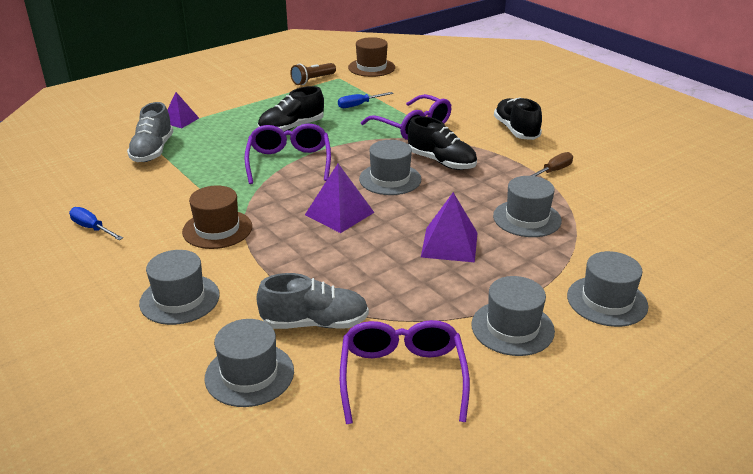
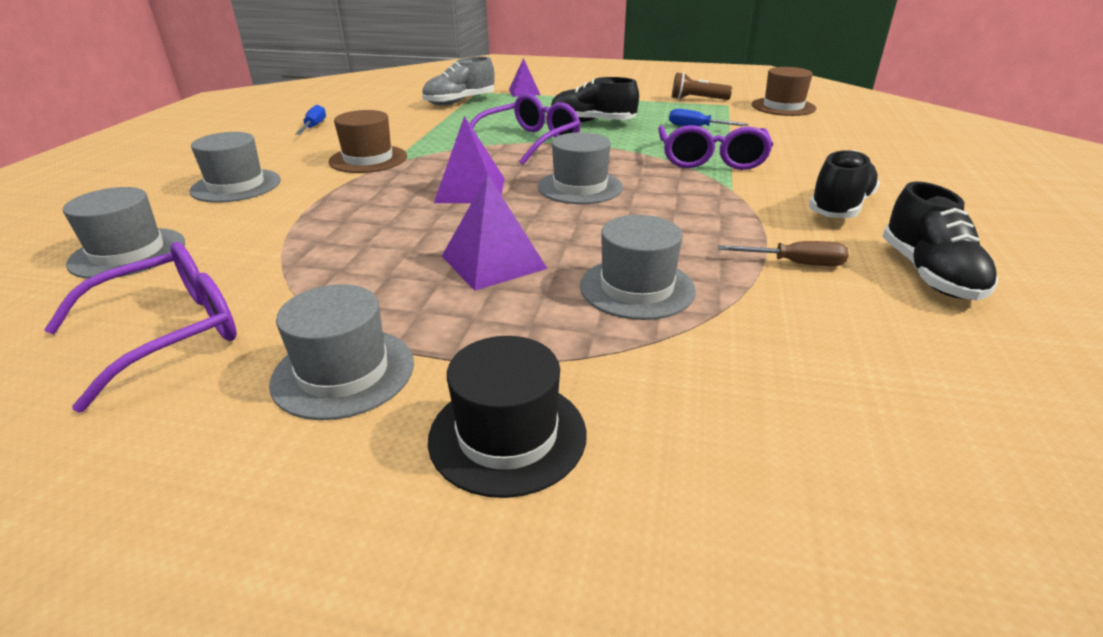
camera: 50 degrees right, 0 degrees up
(315, 323) = (245, 250): grey shoe -> none
(441, 162) = (668, 196): black shoe -> black shoe (929, 274)
(607, 301) = (507, 435): grey hat -> black hat

